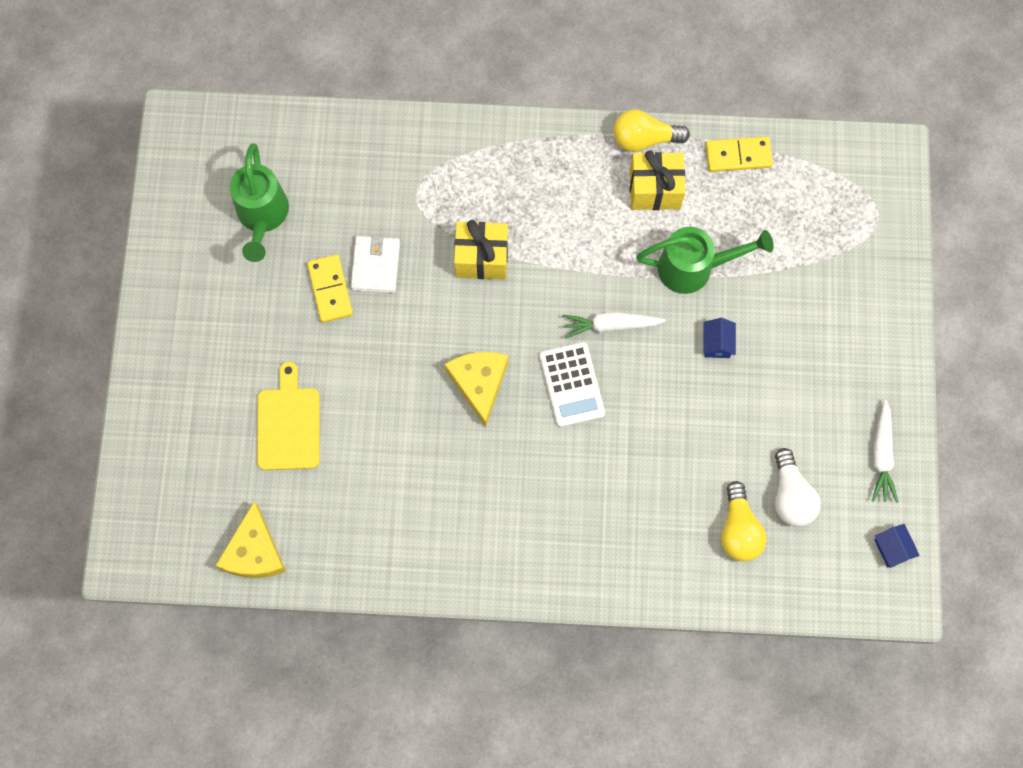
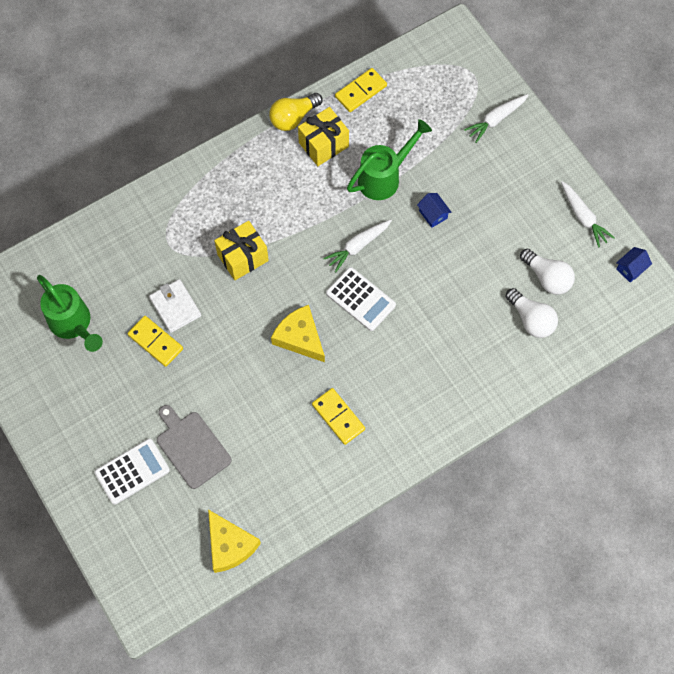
camera: 35 degrees left, 5 degrees down
(213, 409) = (132, 471): none -> white calculator
(288, 424) = (192, 447): yellow cutting board -> grey cutting board
(458, 495) = (338, 417): none -> yellow domino
(738, 530) = (531, 319): yellow light bulb -> white light bulb
(865, 282) = (496, 119): none -> white carrot
(892, 548) = (631, 269): blue house -> blue house turned 75 degrees counterclockwise

